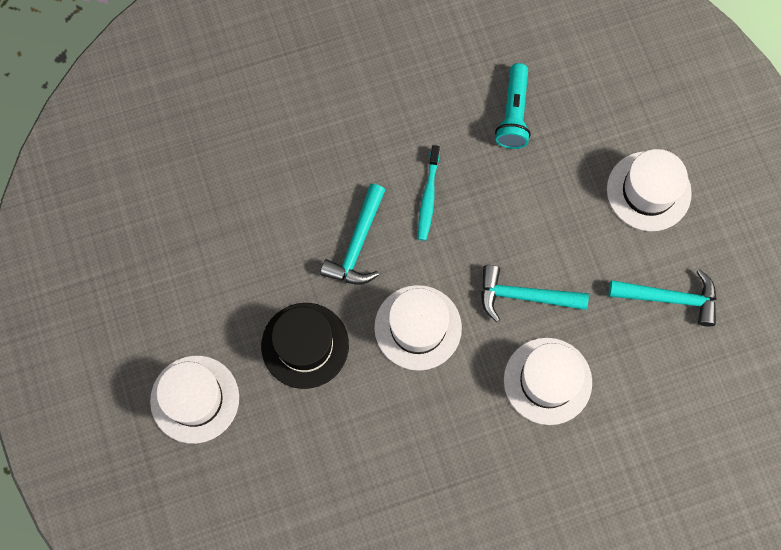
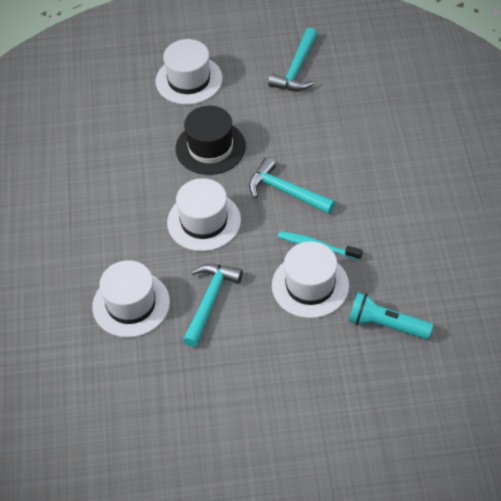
camera: 105 degrees right, 20 degrees down
(648, 191) = (285, 423): white hat -> white hat (310, 285)
(669, 298) = (176, 416): turquoise hammer -> turquoise hammer (296, 69)

